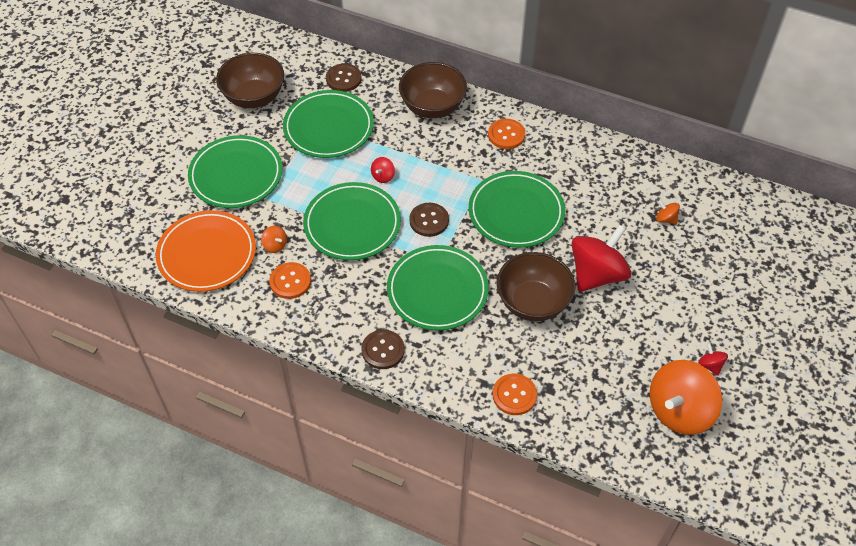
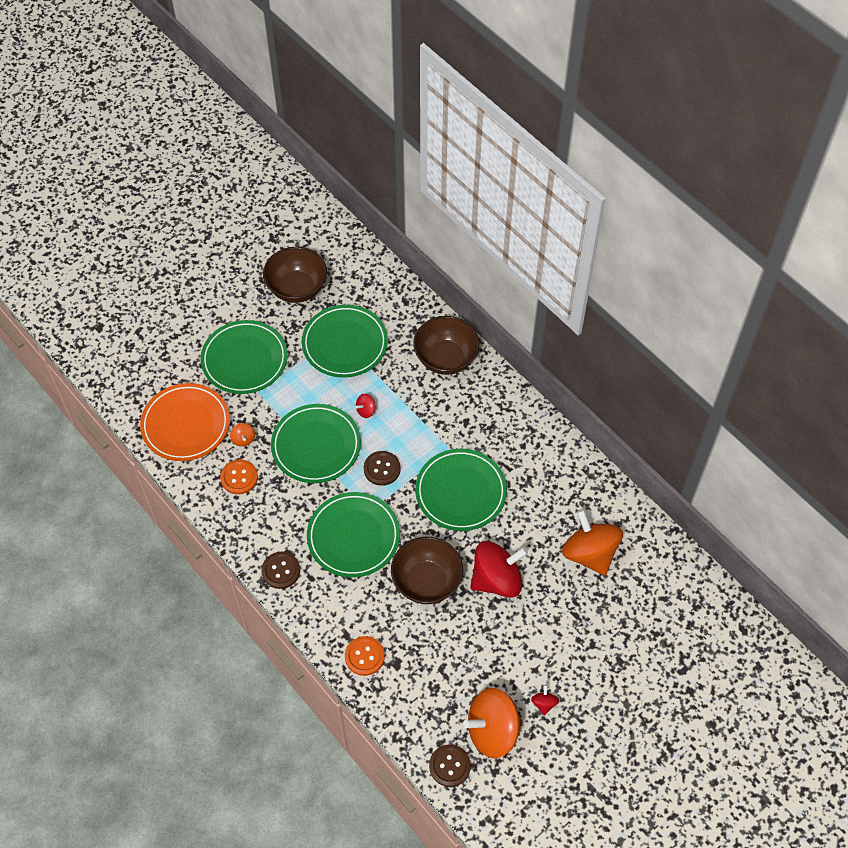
camera: 25 degrees right, 5 degrees up
(343, 79) = (383, 299): brown button -> brown button (449, 766)
(506, 135) = (495, 413): orange button -> none
(665, 219) = (589, 553): orange spinning top -> orange spinning top, size x2.43

